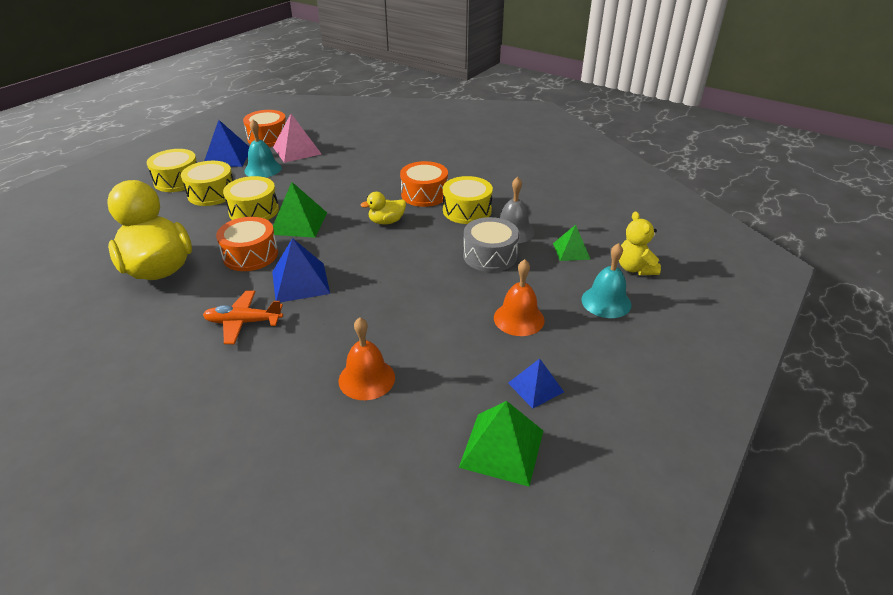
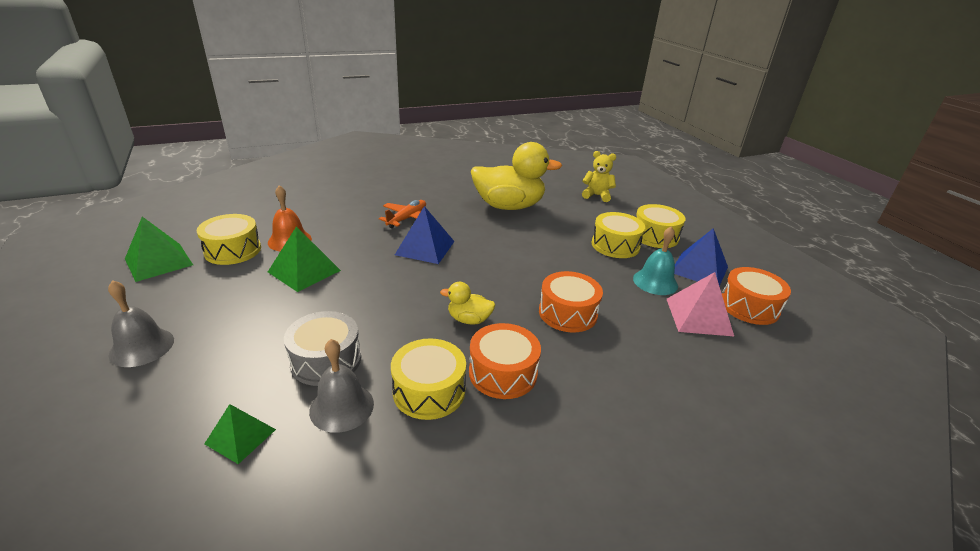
camera: 120 degrees right, 5 degrees down
(250, 255) = (488, 239): orange drum -> orange drum (568, 313)
(254, 211) = (563, 256): yellow drum -> yellow drum (233, 250)
(298, 223) = (518, 271): green pyramid -> green pyramid (304, 271)
(386, 221) = (469, 319): yellow duck -> yellow duck turned 90 degrees counterclockwise
(519, 319) = (226, 328): orange bell -> none
(536, 387) = (162, 297): blue pyramid -> none
(583, 344) = (142, 347): none -> grey bell
(606, 302) = (143, 401): turquoise bell -> none
(635, 268) = (126, 477): yellow teddy bear -> yellow teddy bear (596, 195)

